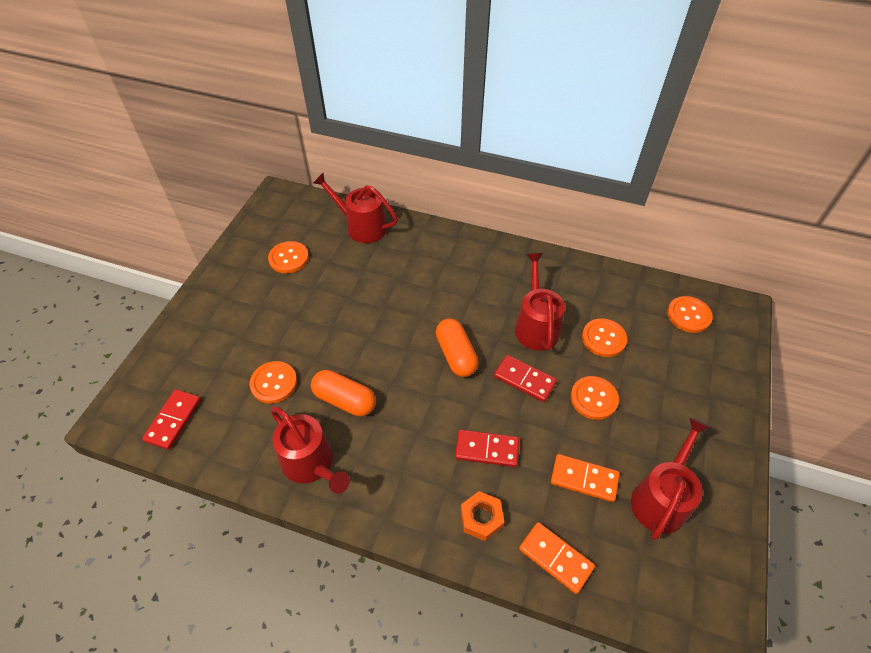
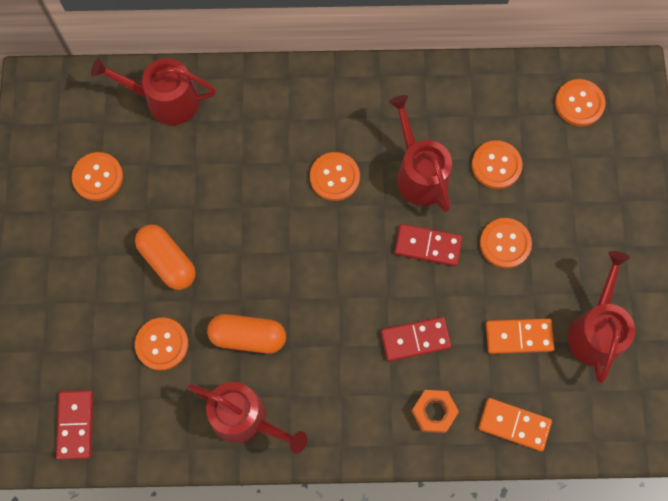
camera: 20 degrees left, 20 degrees up
(456, 355) = (345, 241): orange capsule -> orange capsule (167, 261)
(466, 308) = (334, 177): none -> orange button

